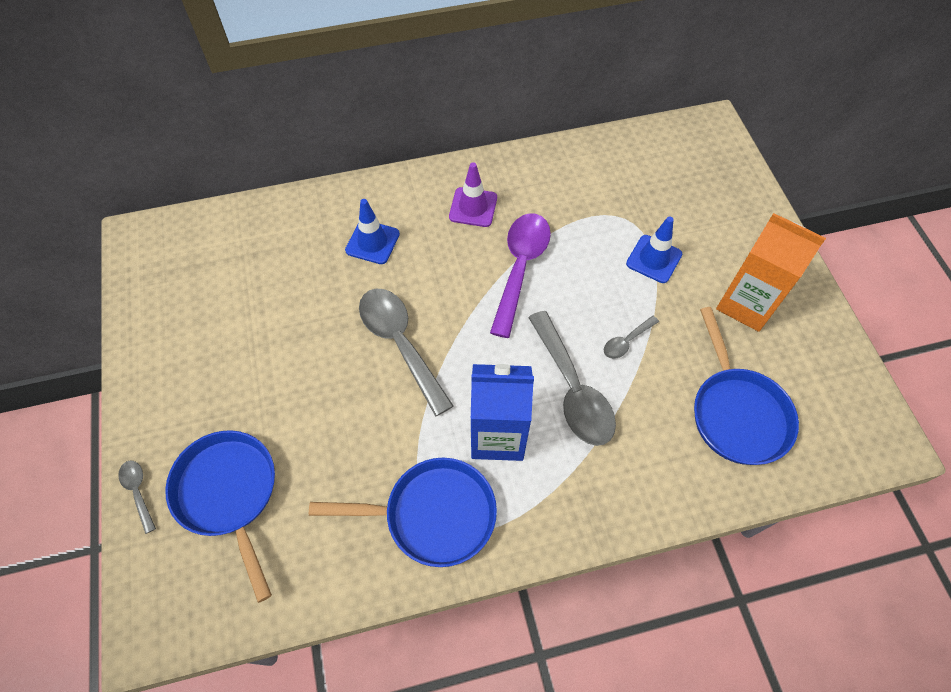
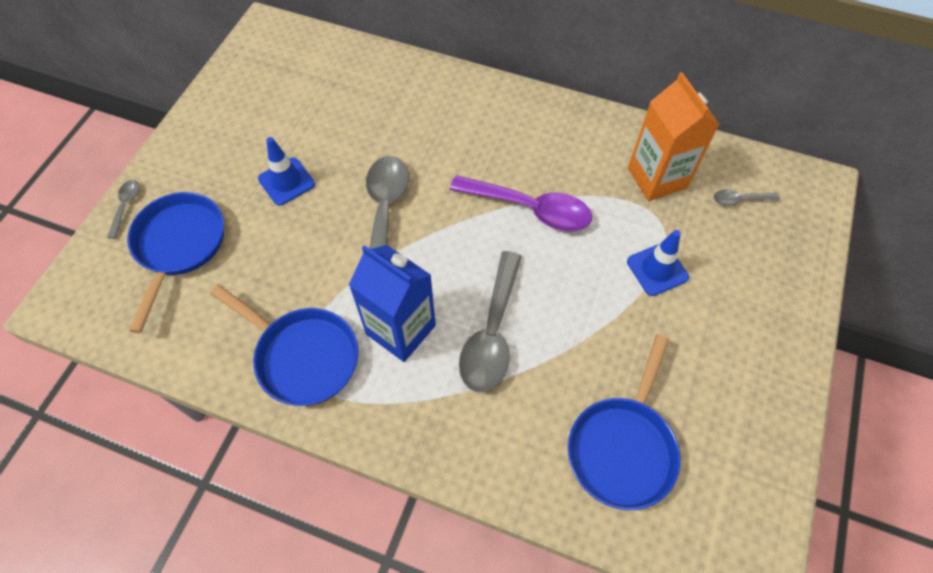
camera: 35 degrees right, 0 degrees up
(372, 242) = (427, 122): blue traffic cone -> blue traffic cone (286, 181)
(473, 207) = (531, 138): purple traffic cone -> none
(520, 267) = (530, 209): purple spoon -> purple spoon turned 60 degrees clockwise
(626, 341) = (572, 323): grey spoon -> grey spoon (739, 200)
(746, 304) = (714, 360): orange carton -> orange carton (657, 178)

